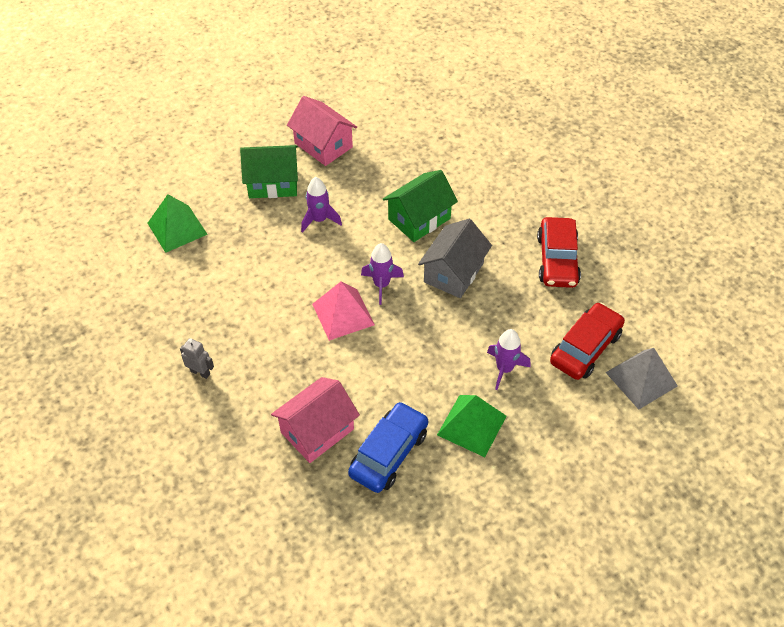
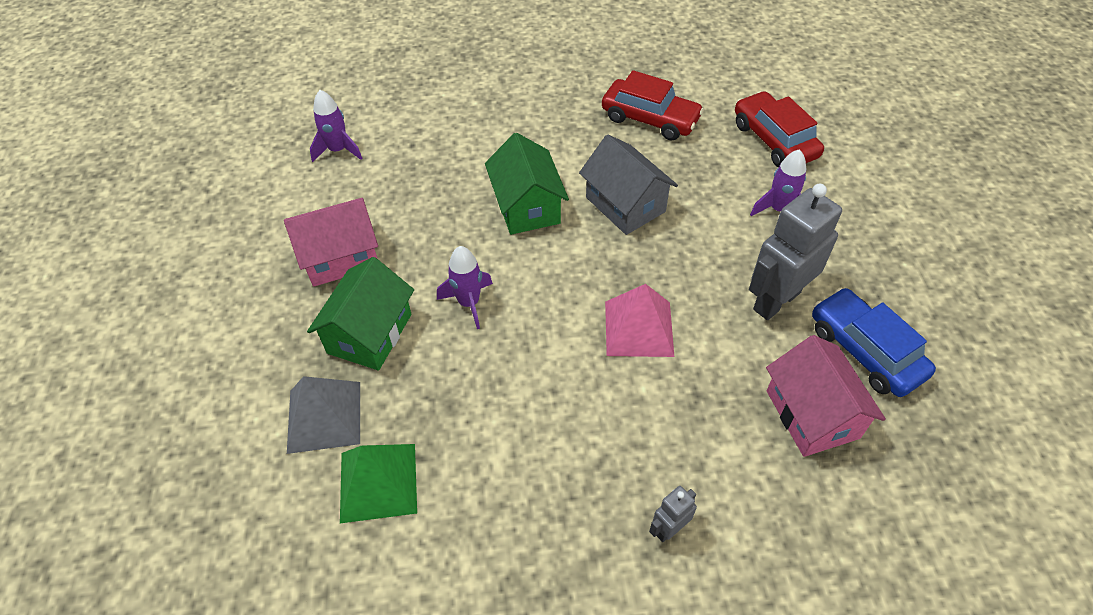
camera: 65 degrees left, 0 degrees up
(381, 285) = (610, 275): purple rocket -> purple rocket (338, 150)
(409, 388) = (776, 300): none -> grey robot
(471, 425) = (845, 262): green pyramid -> none
(641, 379) = (826, 117): grey pyramid -> grey pyramid (324, 416)

